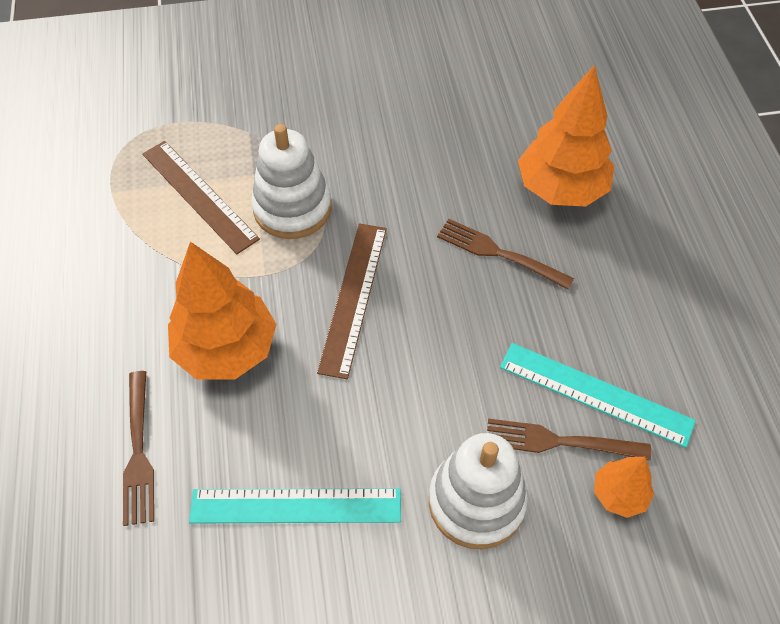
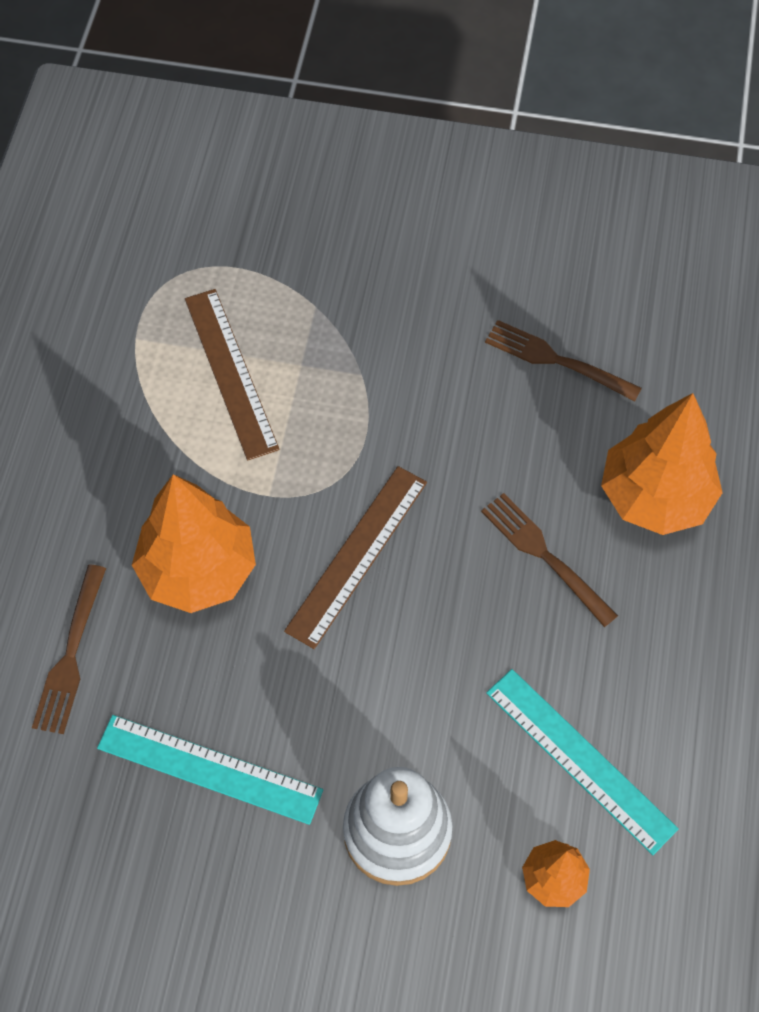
camera: 20 degrees right, 5 degrees up
(292, 208) = (330, 422): white stacking toy -> none
(560, 441) = (515, 799): brown fork -> brown fork (556, 360)

